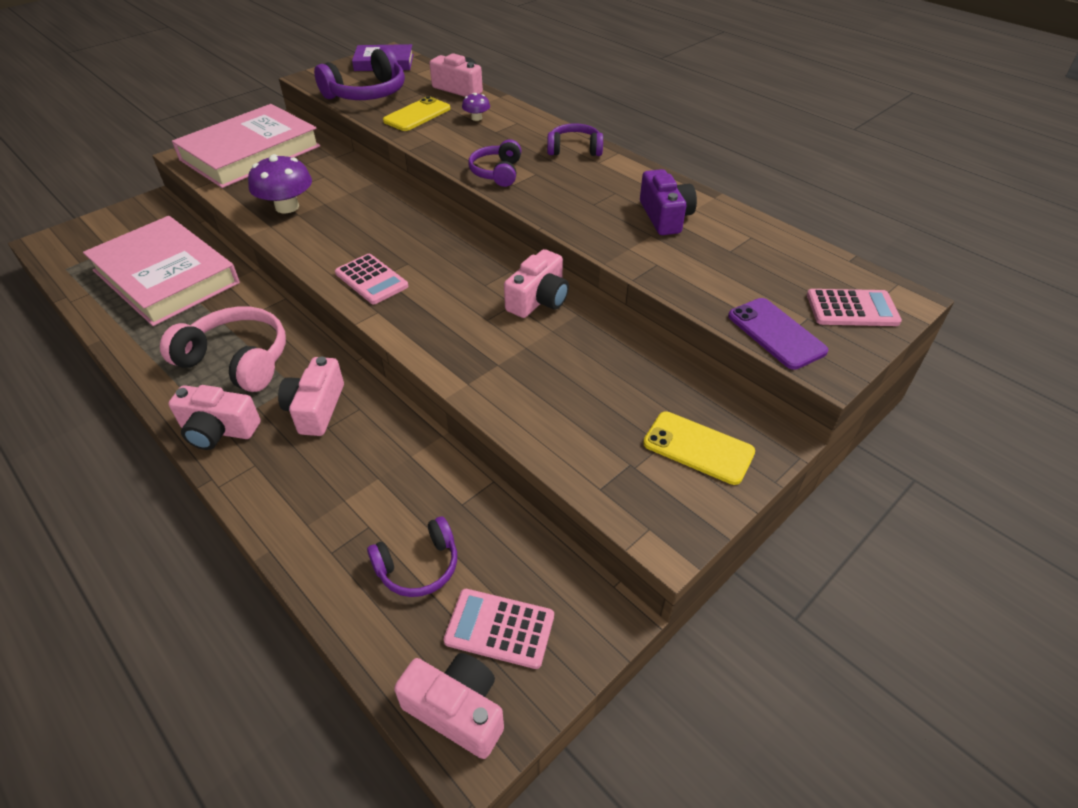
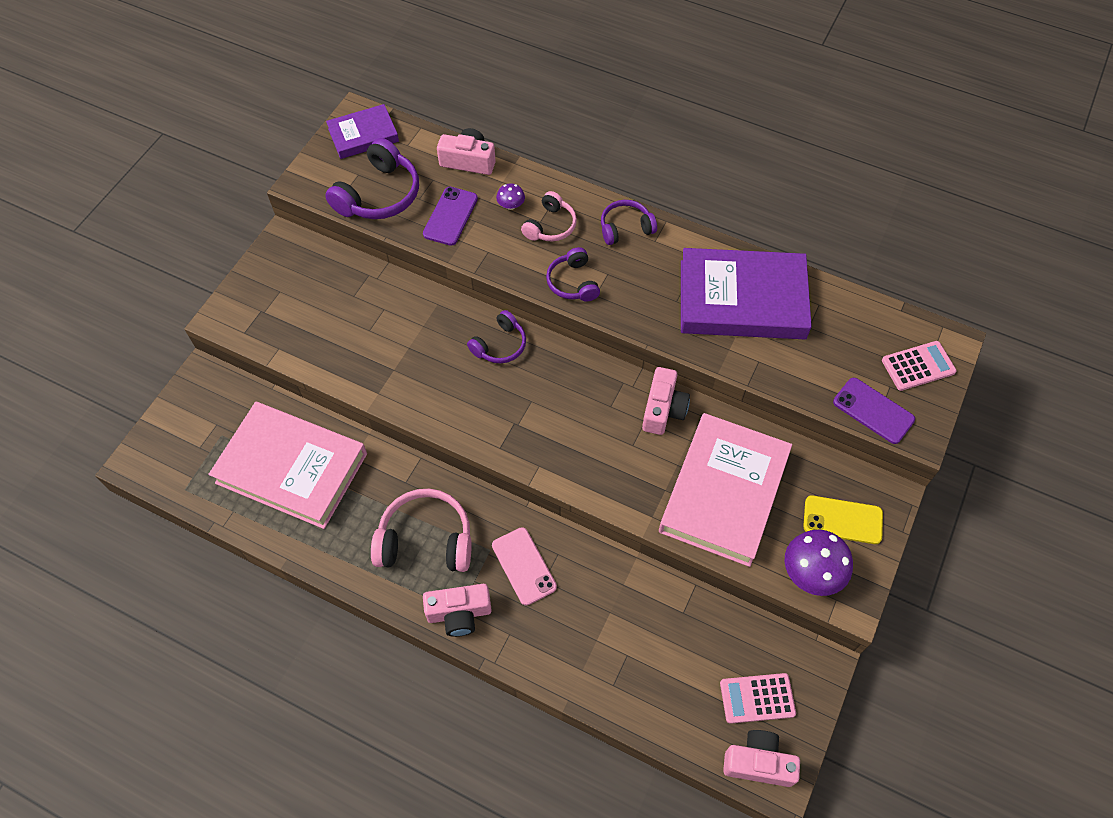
camera: 20 degrees left, 15 degrees up
(250, 153) = (287, 296): pink book -> pink book (723, 492)
(287, 207) = (376, 363): purple mushroom -> purple mushroom (812, 572)
(316, 408) = (523, 566): pink camera -> pink phone
(371, 280) = (512, 431): pink calculator -> none
(417, 115) = (450, 216): yellow phone -> purple phone
(418, 566) = (680, 673): purple headphones -> purple headphones (500, 345)
(503, 135) = (550, 226): none -> pink headphones
(665, 217) = (742, 300): purple camera -> purple book

